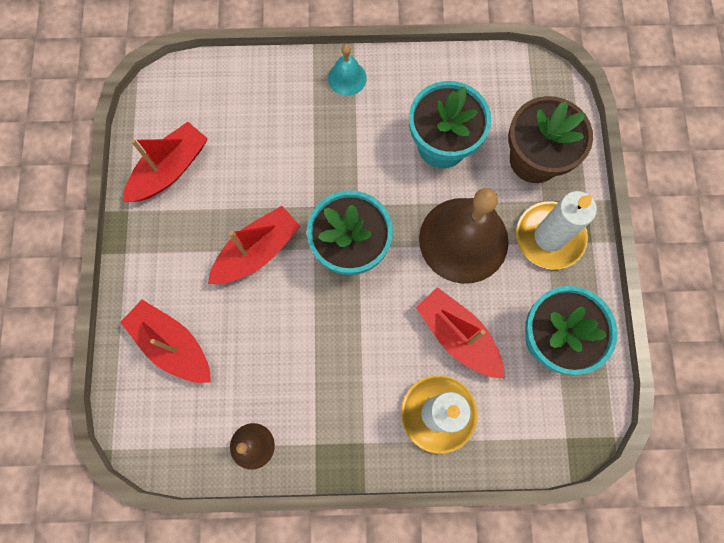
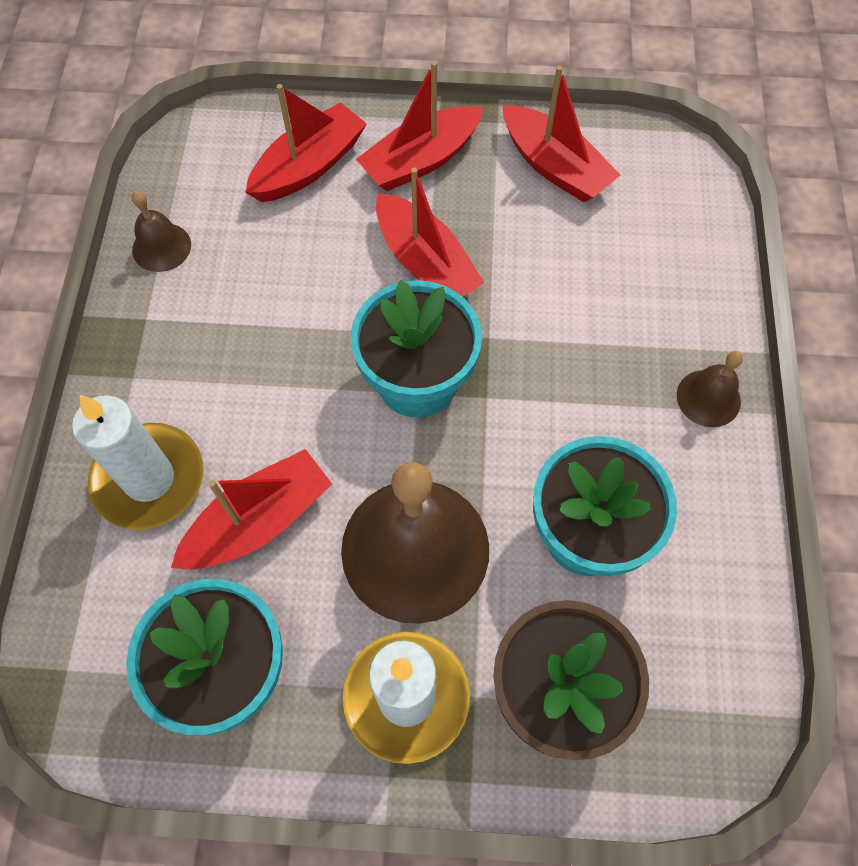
camera: 95 degrees right, 10 degrees down
(165, 262) = (421, 160): none -> red boat
(347, 78) = (708, 398): turquoise bell -> brown bell

